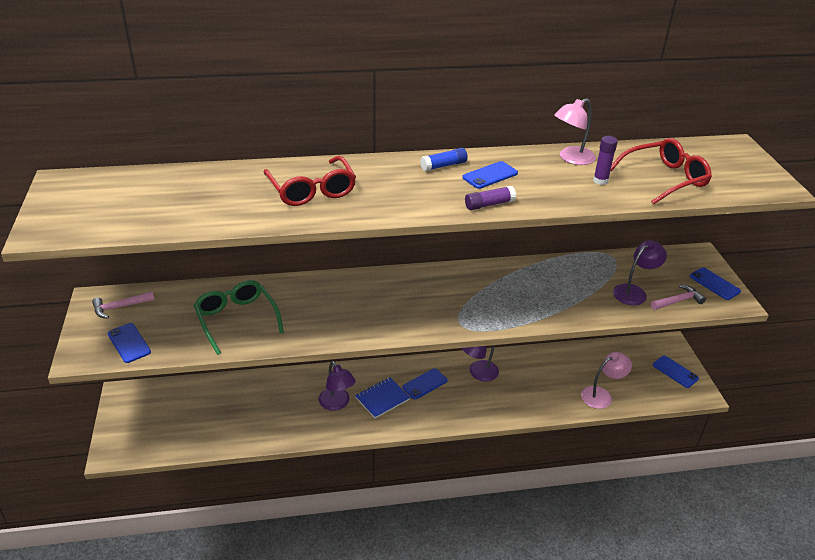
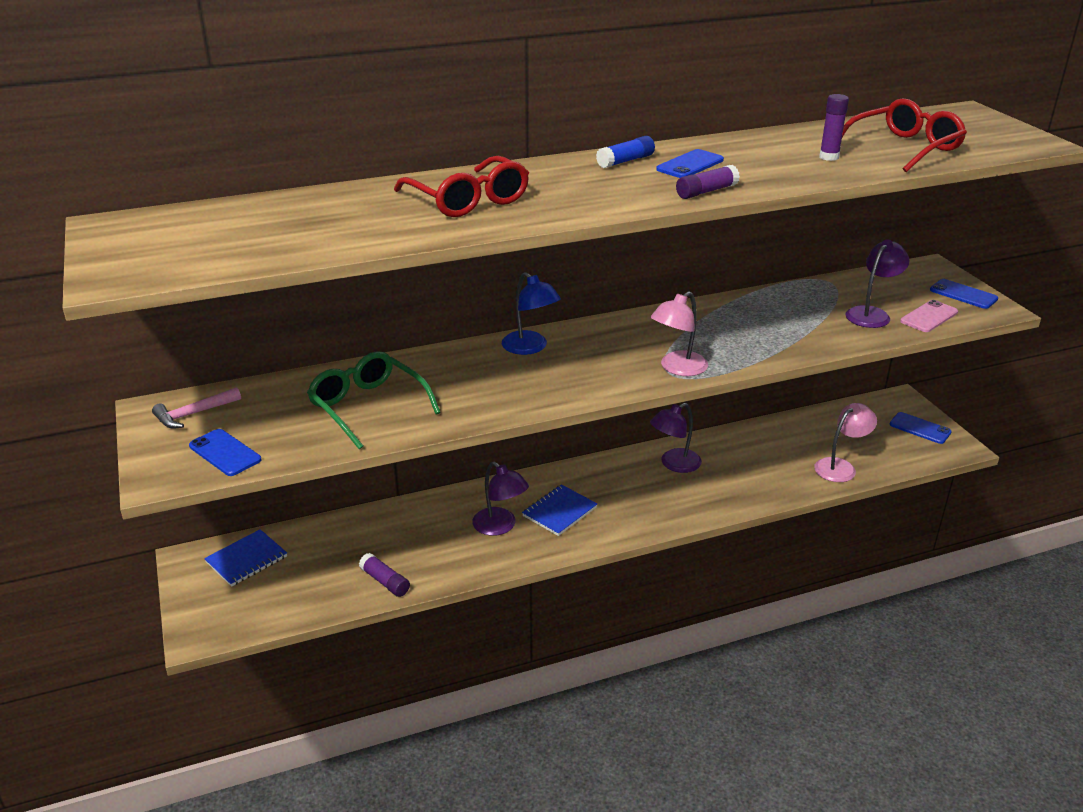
camera: 10 degrees left, 5 degrees down
(159, 400) = (246, 559): none -> blue notebook
(245, 434) = (385, 581): none -> purple glue stick
(367, 285) = (530, 348): none -> blue lamp
(425, 384) = (609, 486): blue phone -> none
(571, 158) = (780, 140): pink lamp -> pink lamp (677, 368)
(678, 301) = (929, 317): pink hammer -> pink phone

